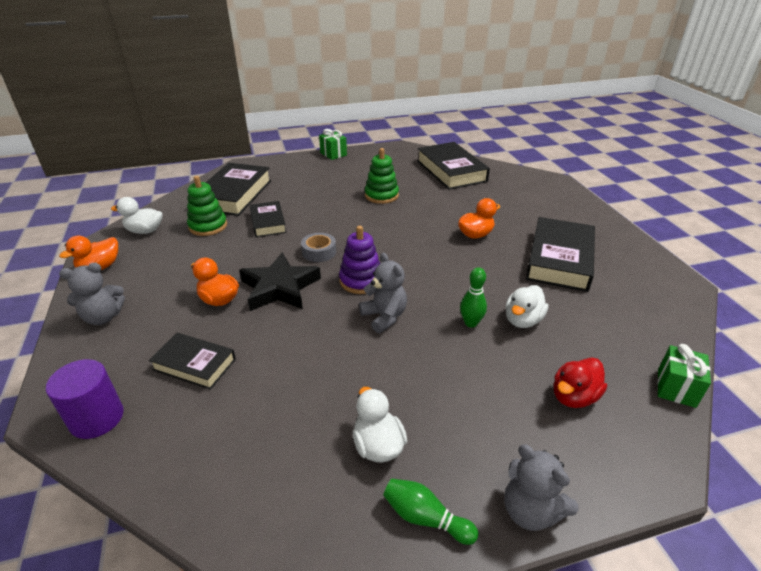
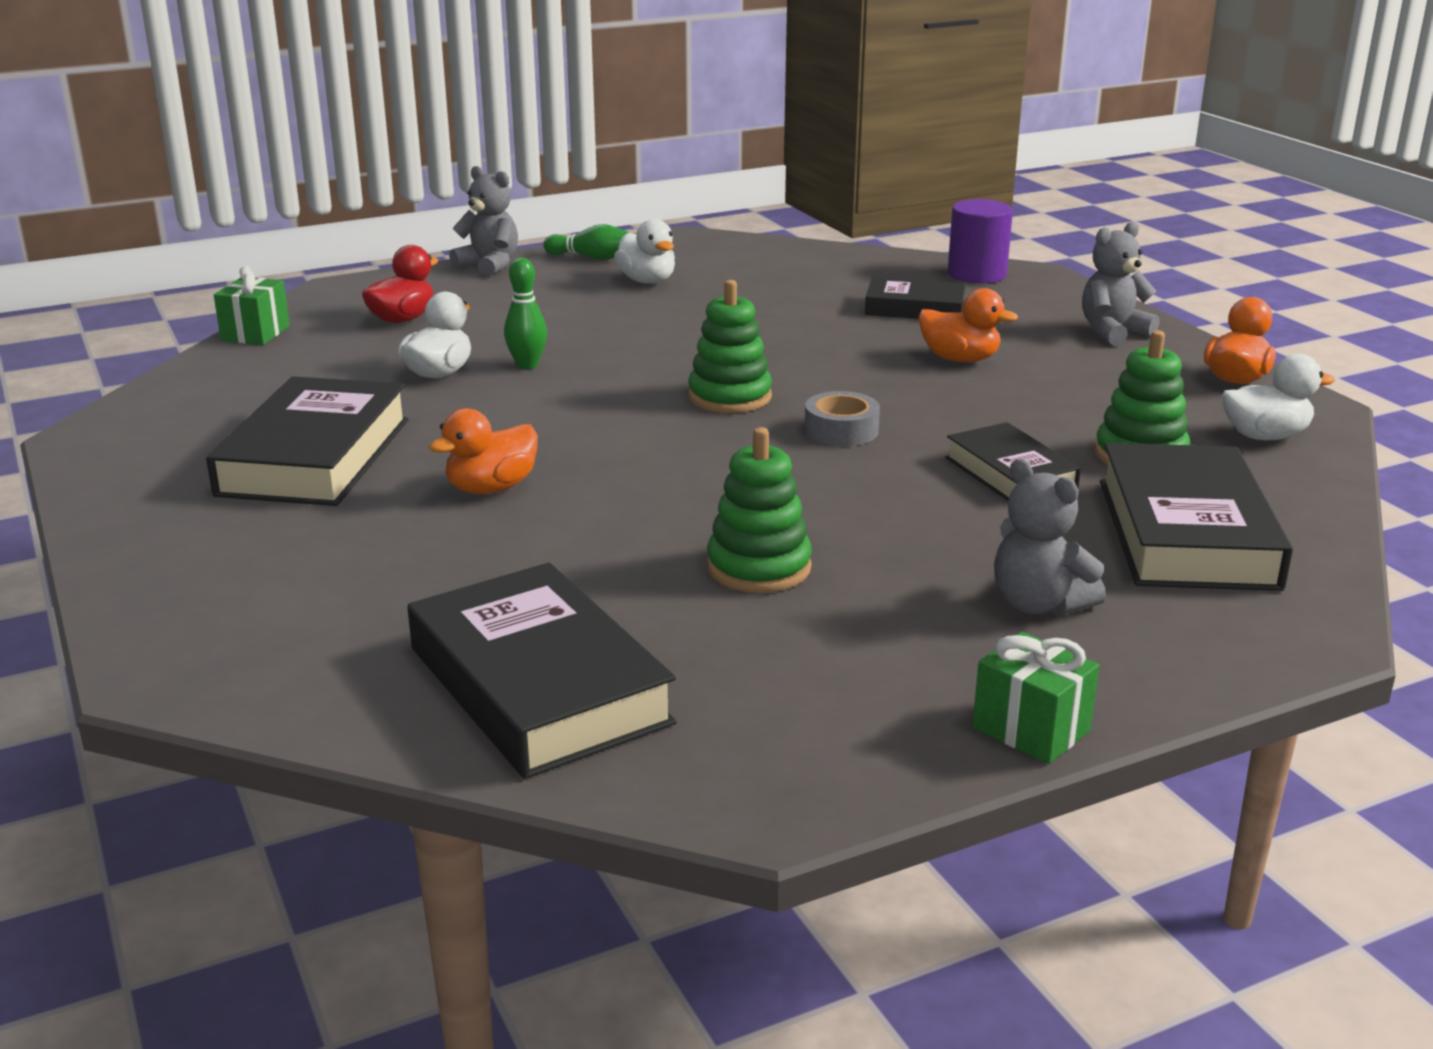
camera: 170 degrees right, 10 degrees down
(280, 287) = (872, 379): black star -> none
(361, 281) = (730, 397): purple stacking toy -> green stacking toy
(384, 317) = (671, 361): grey teddy bear -> grey teddy bear (1038, 604)

